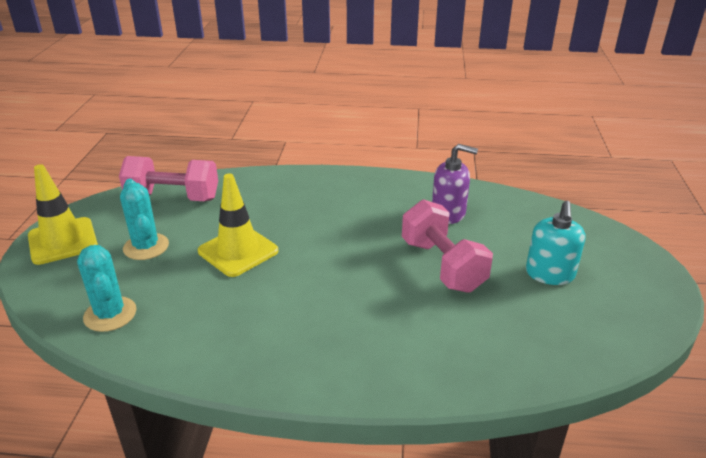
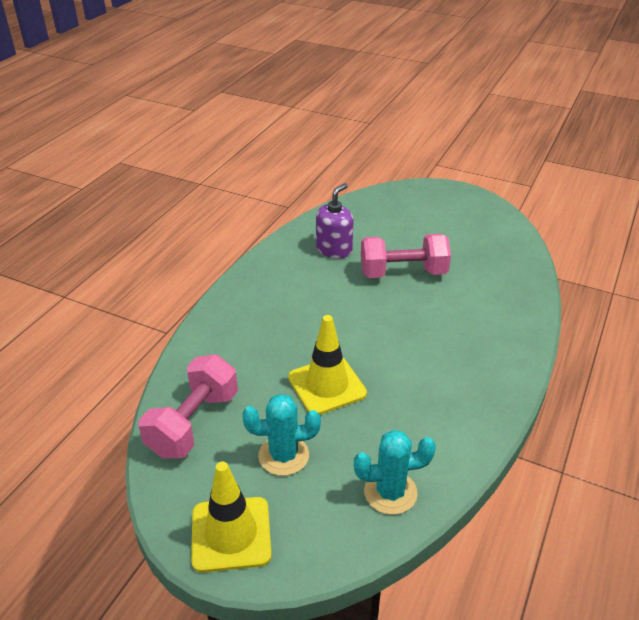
camera: 70 degrees left, 5 degrees up
(550, 274) = (434, 230): turquoise soap dispenser -> none

